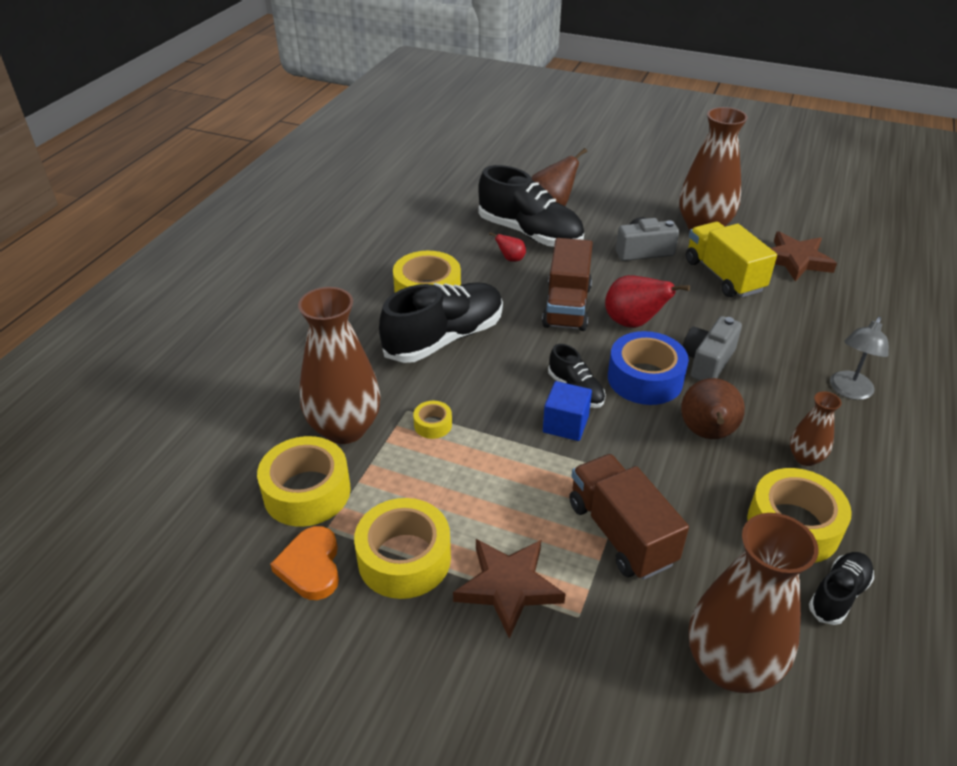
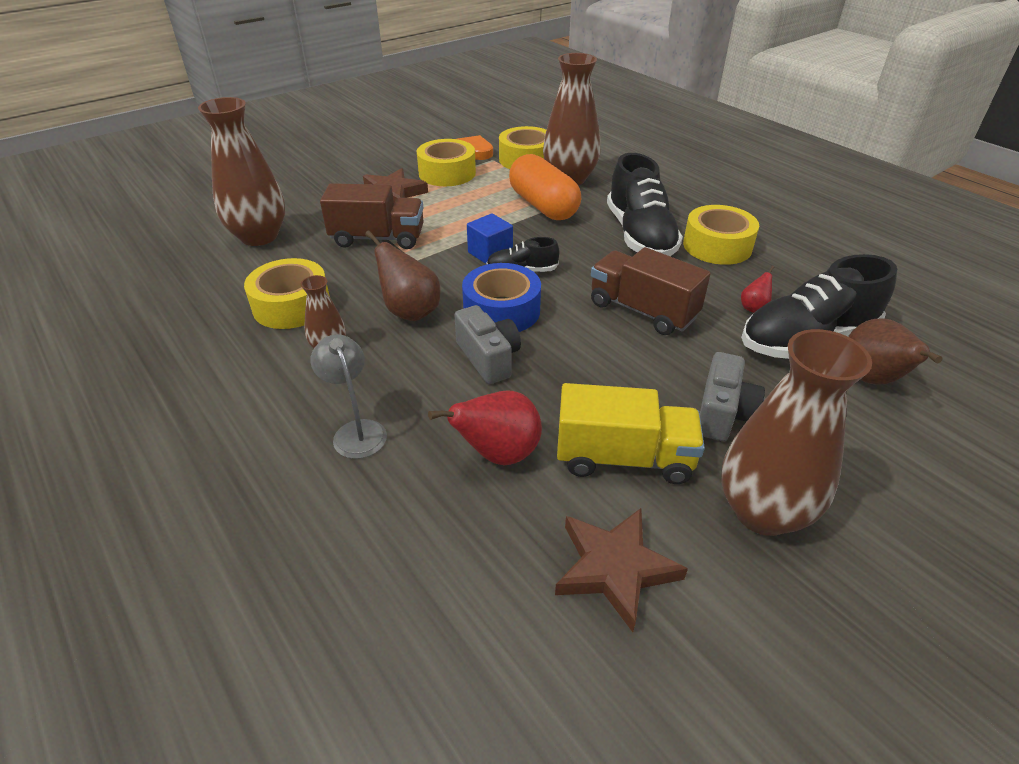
camera: 120 degrees right, 0 degrees up
(433, 425) = (543, 206): yellow tape -> orange capsule
(633, 323) = (584, 339): red pear -> red pear (498, 454)
(838, 595) = (231, 294): black shoe -> none

